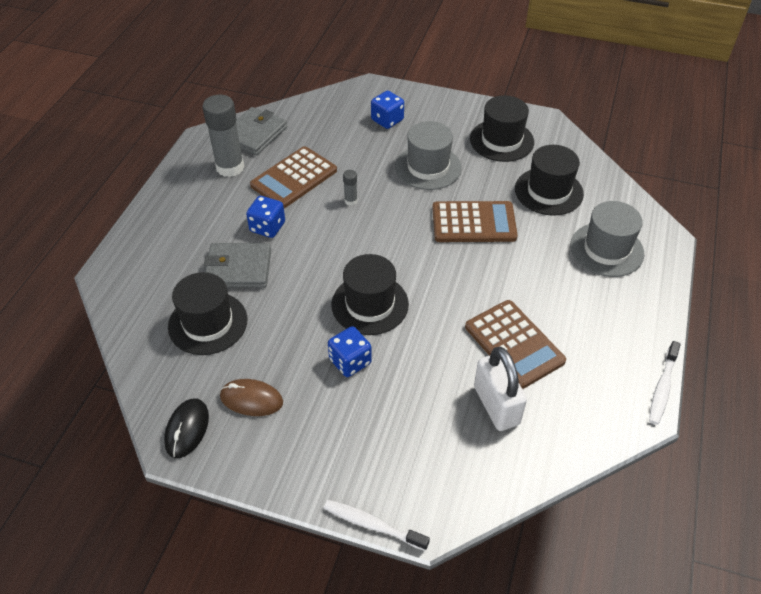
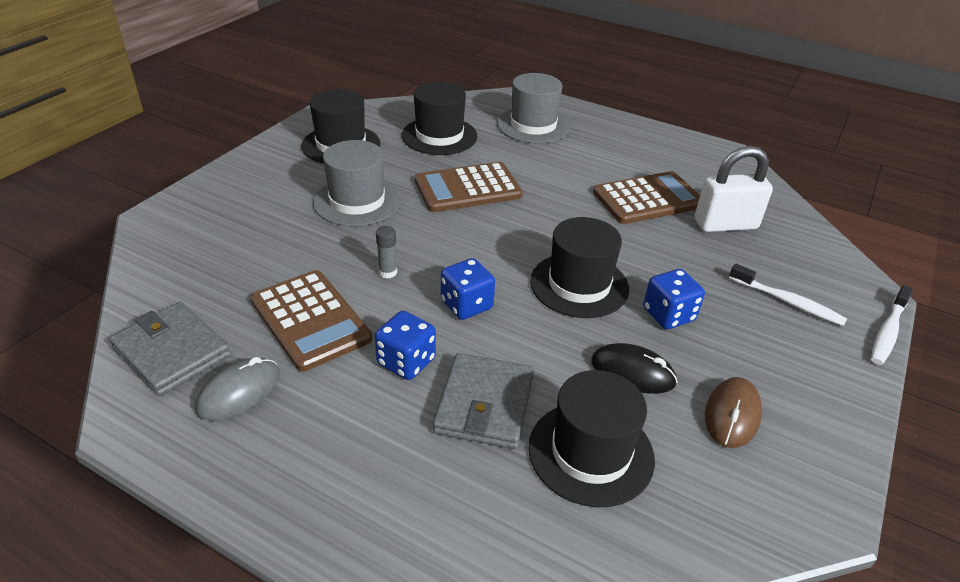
camera: 80 degrees left, 10 degrees down
(187, 429) = (790, 494): black mouse -> black mouse (632, 372)
(230, 167) = (239, 392): grey glue stick -> grey mouse
(387, 120) = (241, 216): blue dice -> blue dice (466, 305)
(473, 223) = (468, 188): brown calculator -> brown calculator turned 120 degrees counterclockwise
(662, 388) = (700, 139): white toothbrush -> white toothbrush (788, 302)

